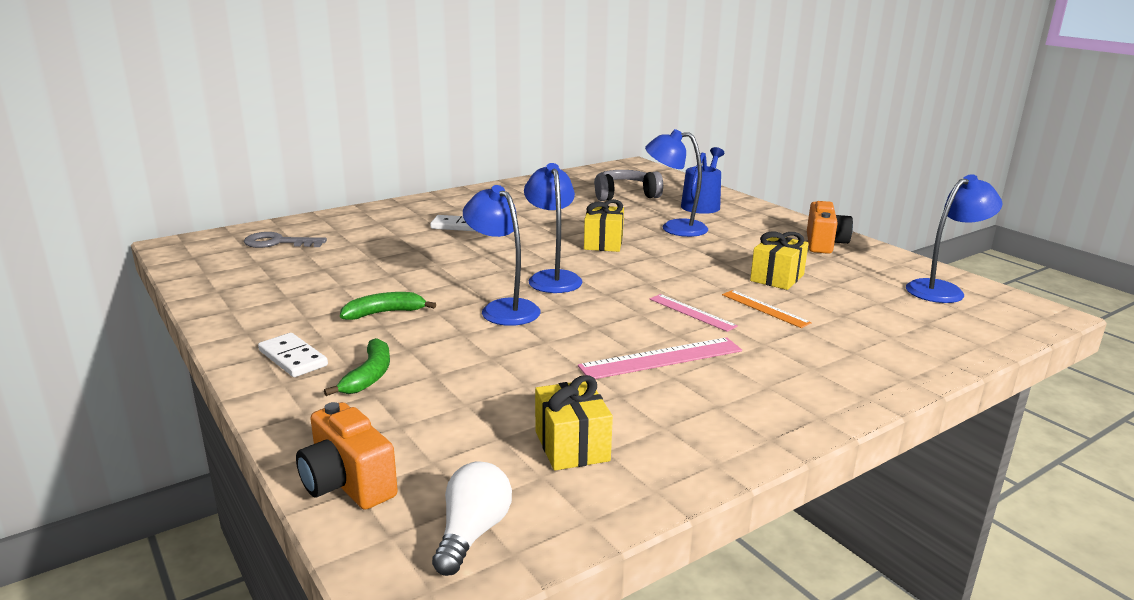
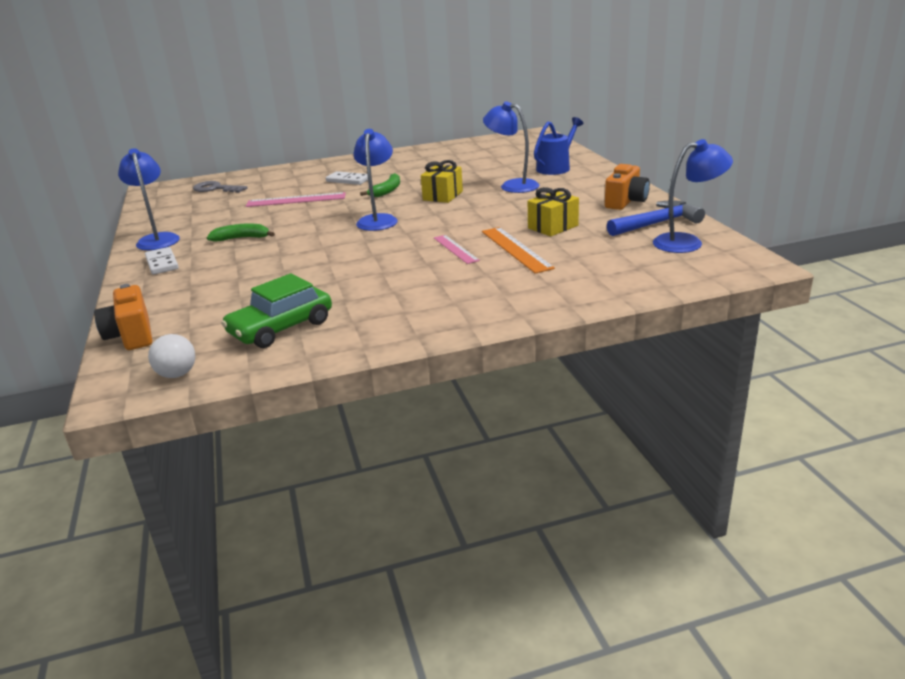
camera: 20 degrees right, 5 degrees up
(369, 375) = (197, 276): green banana -> green banana (387, 191)
(472, 533) = (175, 369): white light bulb -> white light bulb turned 120 degrees clockwise
(503, 308) = (322, 239): blue lamp -> blue lamp (157, 239)
(572, 446) = (281, 328): yellow gift -> green car
(625, 195) = (500, 158): grey headphones -> none
(661, 358) = (398, 279): pink ruler -> pink ruler (296, 200)
(765, 308) = (516, 249): orange ruler -> orange ruler, size x1.53
(886, 268) = (657, 223): none -> blue hammer

